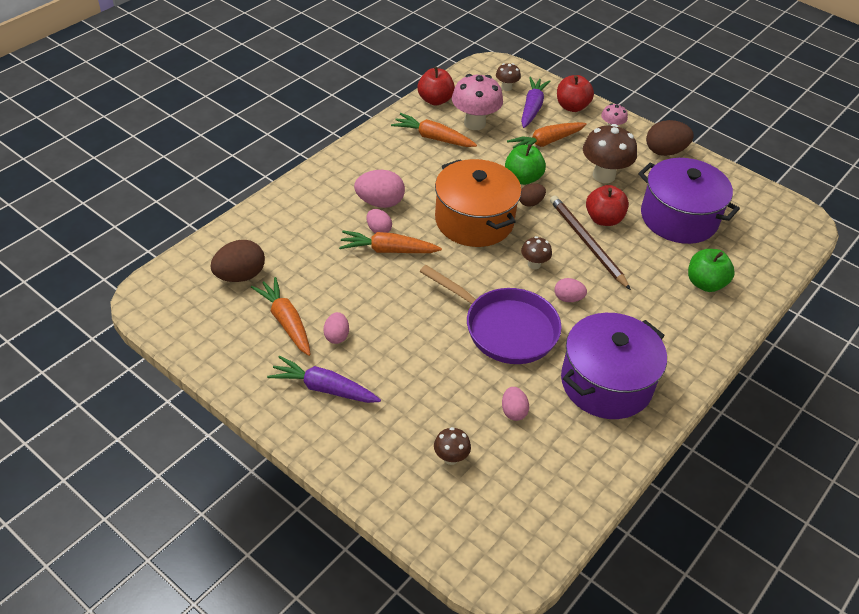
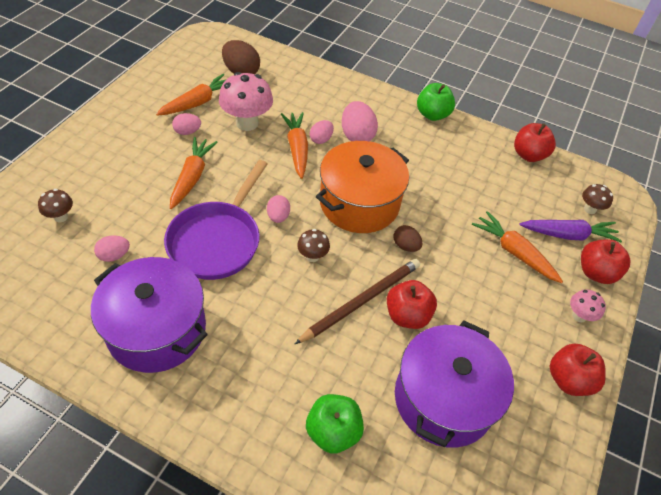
camera: 75 degrees right, 5 degrees up
(324, 388) = (131, 133): purple carrot -> none
(433, 138) = (468, 160): orange carrot -> orange carrot (192, 177)
(474, 123) = (510, 189): pink mushroom -> pink mushroom (247, 123)
(523, 178) = (442, 236): green apple -> green apple (432, 114)
(568, 298) = (270, 289): pink egg -> pink egg (278, 216)
(603, 175) = (485, 312): brown mushroom -> none
(665, 151) = (568, 380): brown egg -> red apple

